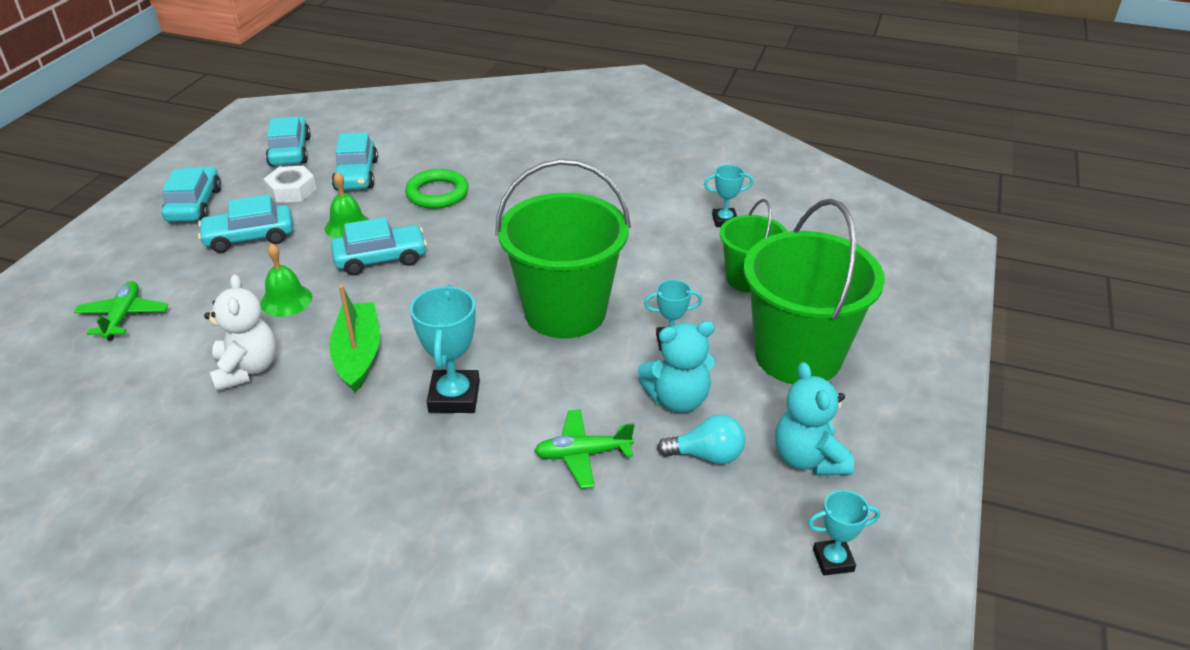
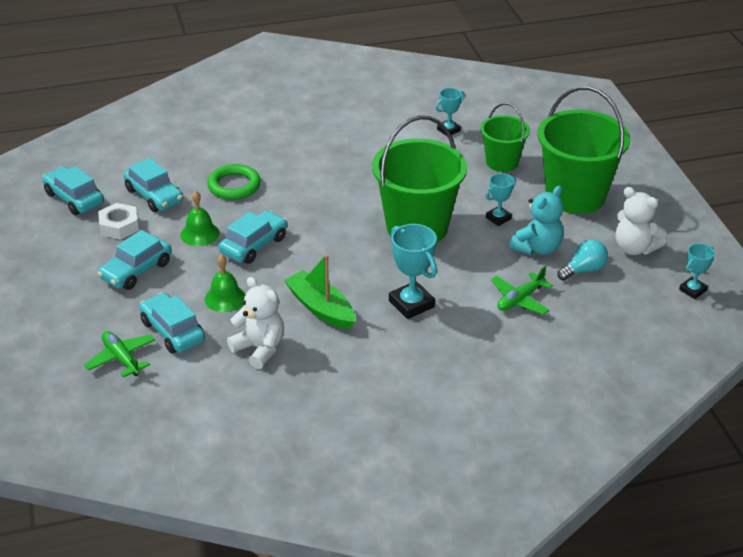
camera: 35 degrees left, 0 degrees up
(194, 205) = (56, 266): turquoise car -> turquoise car (172, 331)
(808, 458) = (634, 248): turquoise teddy bear -> white teddy bear

